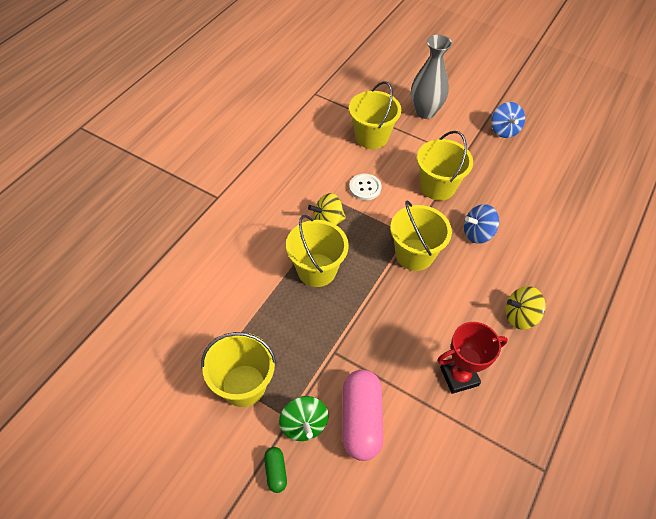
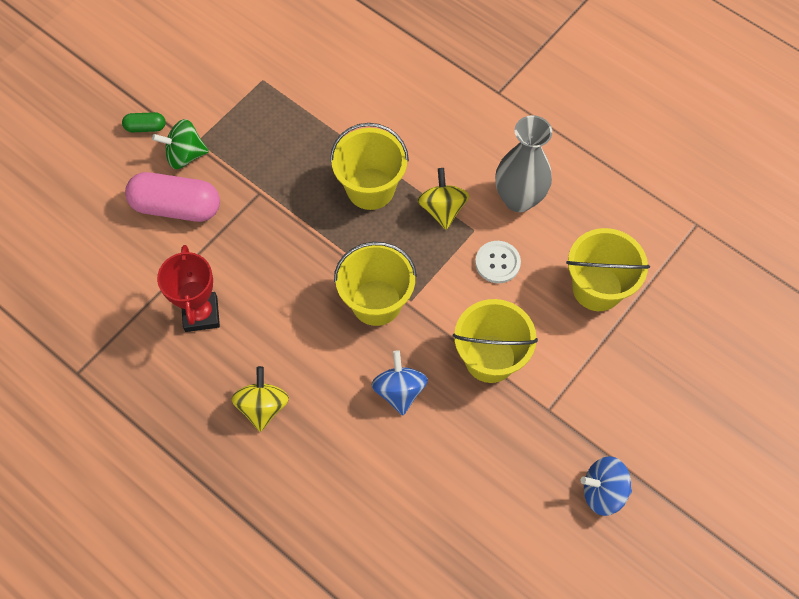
camera: 100 degrees right, 10 degrees up
(244, 385) = (239, 106): yellow bucket -> none
(425, 112) = (651, 377): grey vase -> grey vase (518, 199)

